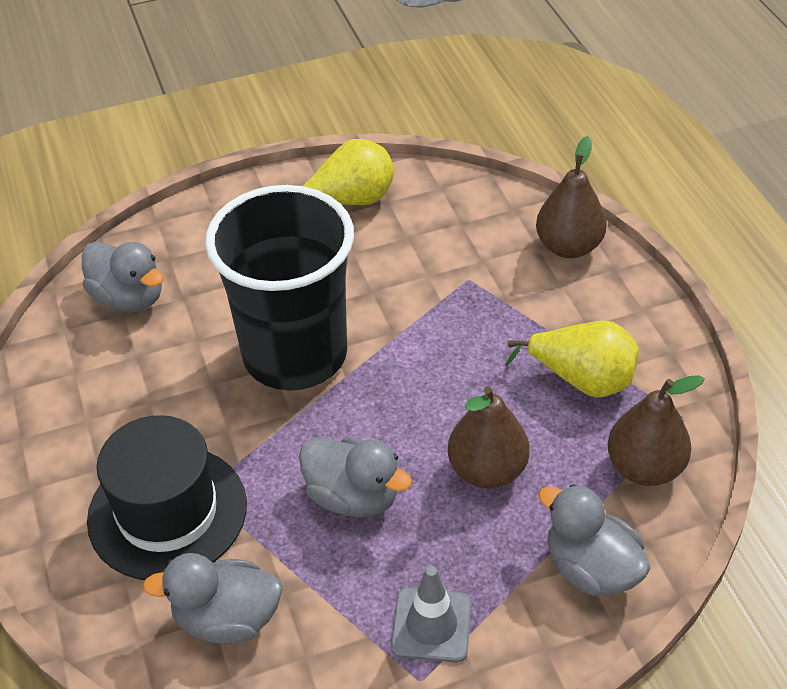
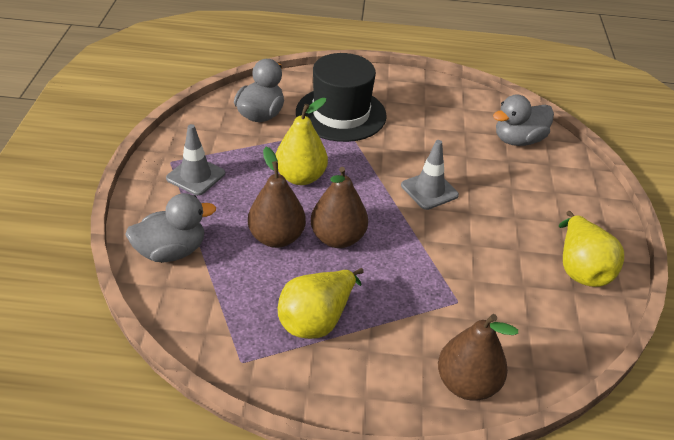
camera: 110 degrees right, 5 degrees down
(295, 354) = (429, 190): black cup -> grey traffic cone
(353, 496) = (300, 177): grey duck -> yellow pear
(644, 467) = (218, 315): brown pear -> brown pear (337, 238)

